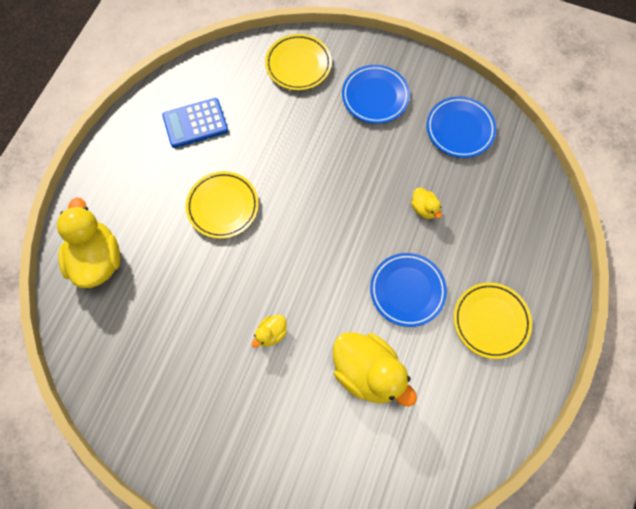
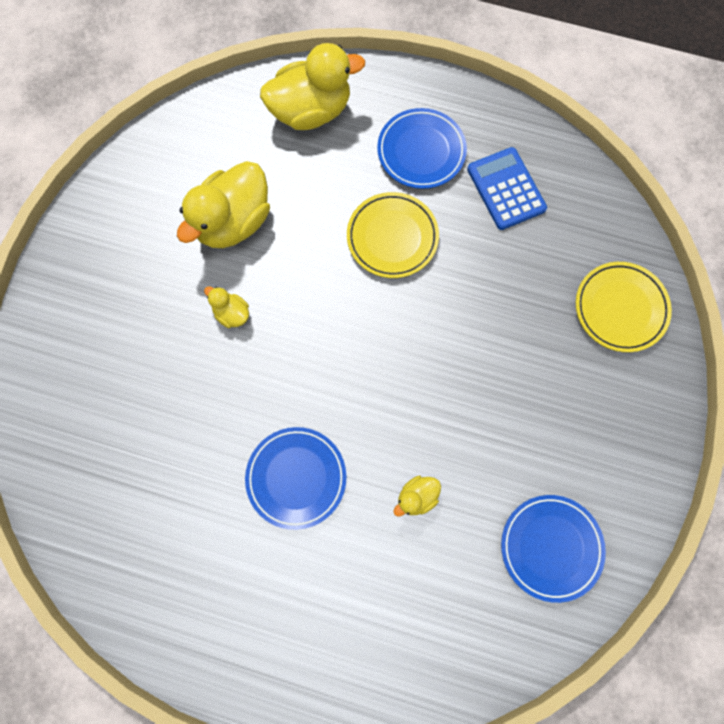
camera: 85 degrees right, 5 degrees up
(368, 372) = (188, 432): yellow duck -> yellow duck (233, 222)
(375, 96) = (586, 419): blue plate -> blue plate (421, 151)
(490, 321) = (261, 593): yellow plate -> none

